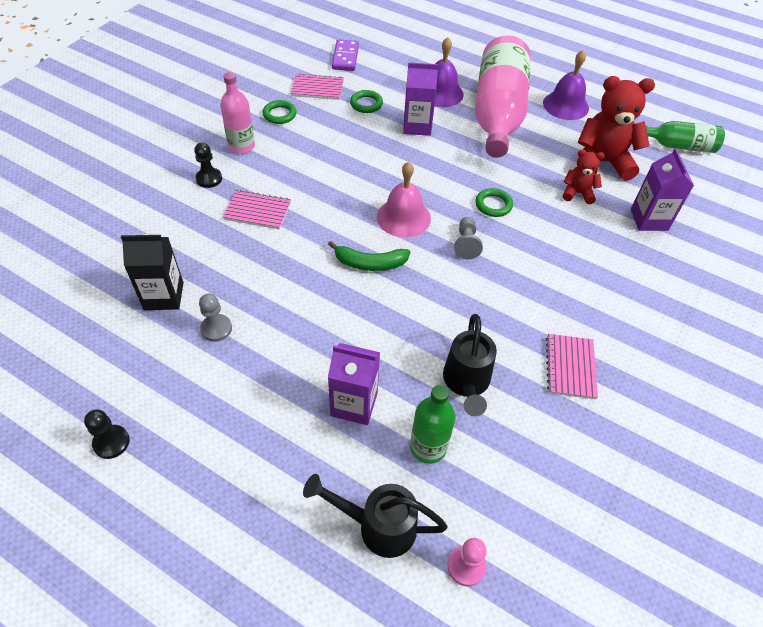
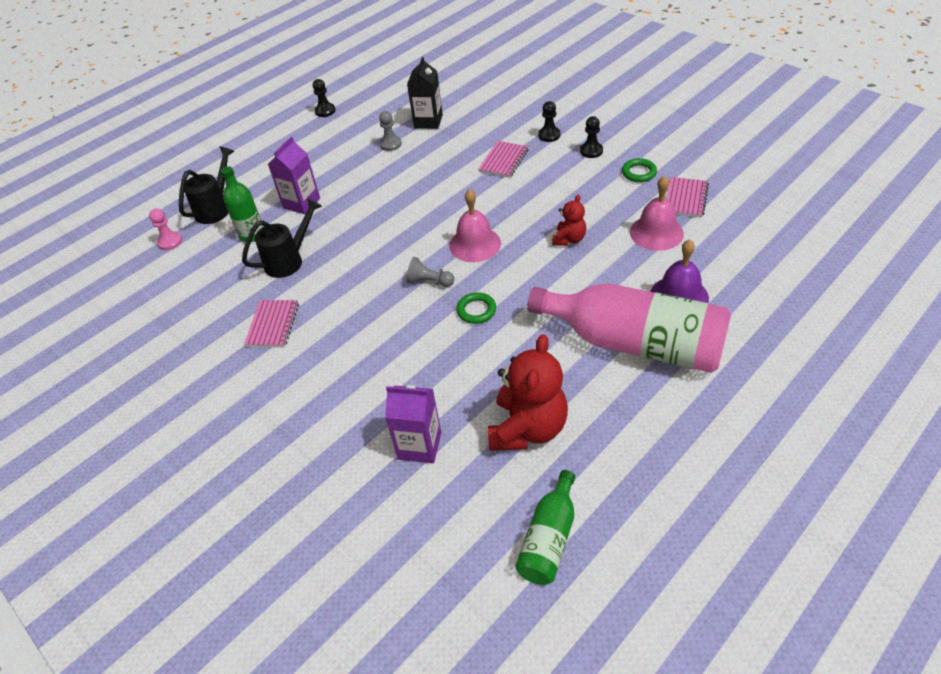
camera: 110 degrees right, 5 degrees down
(241, 146) = (591, 151): pink bottle -> black pawn
(345, 57) = (751, 222): purple domino -> none
(366, 104) = (656, 232): green ring -> pink bell
(370, 263) = (426, 219): green banana -> none
(417, 126) = (614, 268): purple carton -> none
(466, 383) = (289, 260): black watering can -> black watering can turned 120 degrees clockwise
(565, 105) = (652, 421): purple bell -> none
(570, 367) = (273, 325): pink notebook -> pink notebook turned 75 degrees clockwise
(577, 193) = (478, 387): red teddy bear -> red teddy bear (569, 239)

